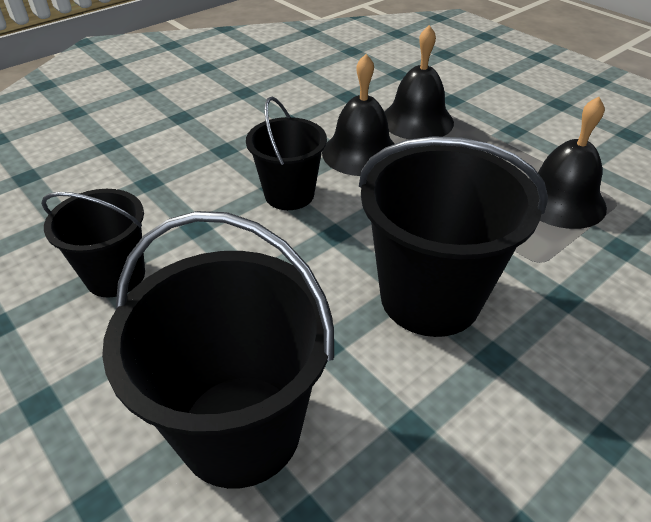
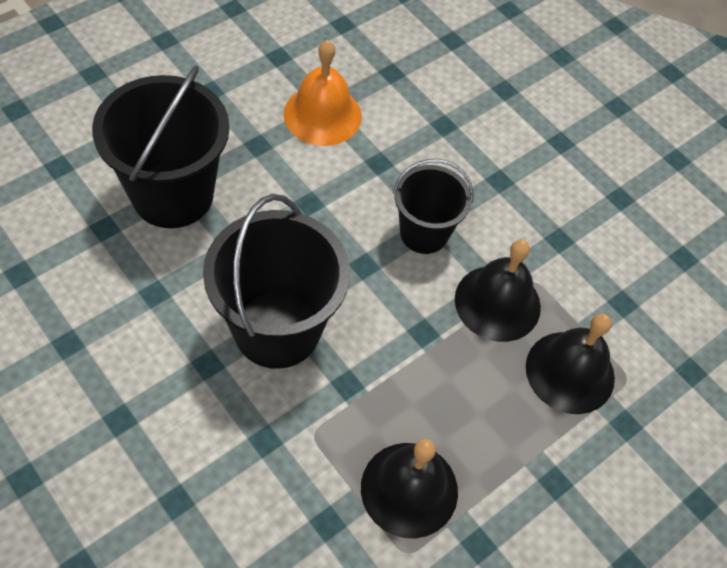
camera: 85 degrees right, 15 degrees up
(115, 276) = (322, 115): black bucket -> orange bell

